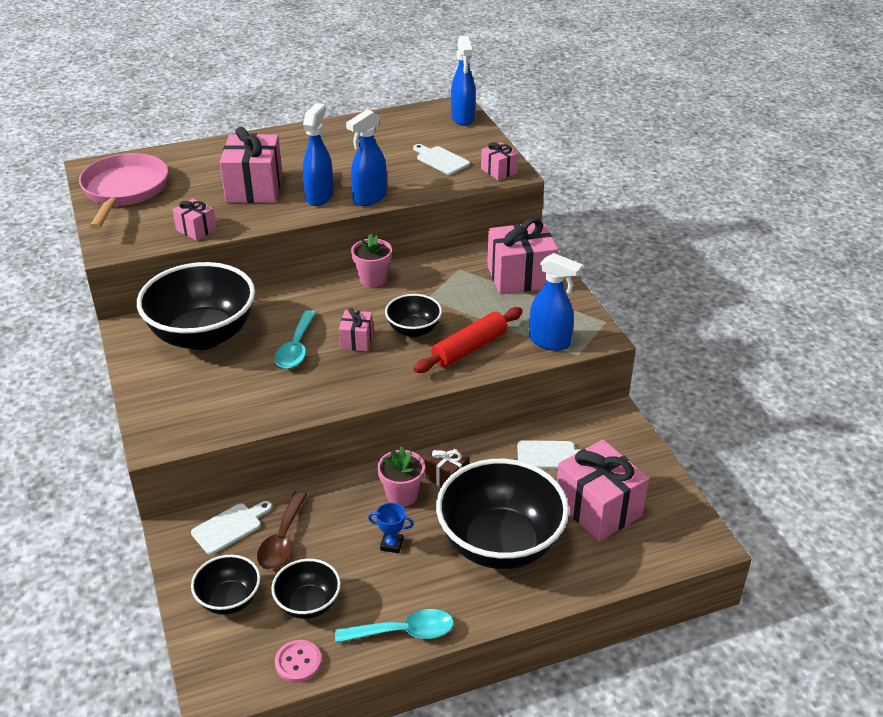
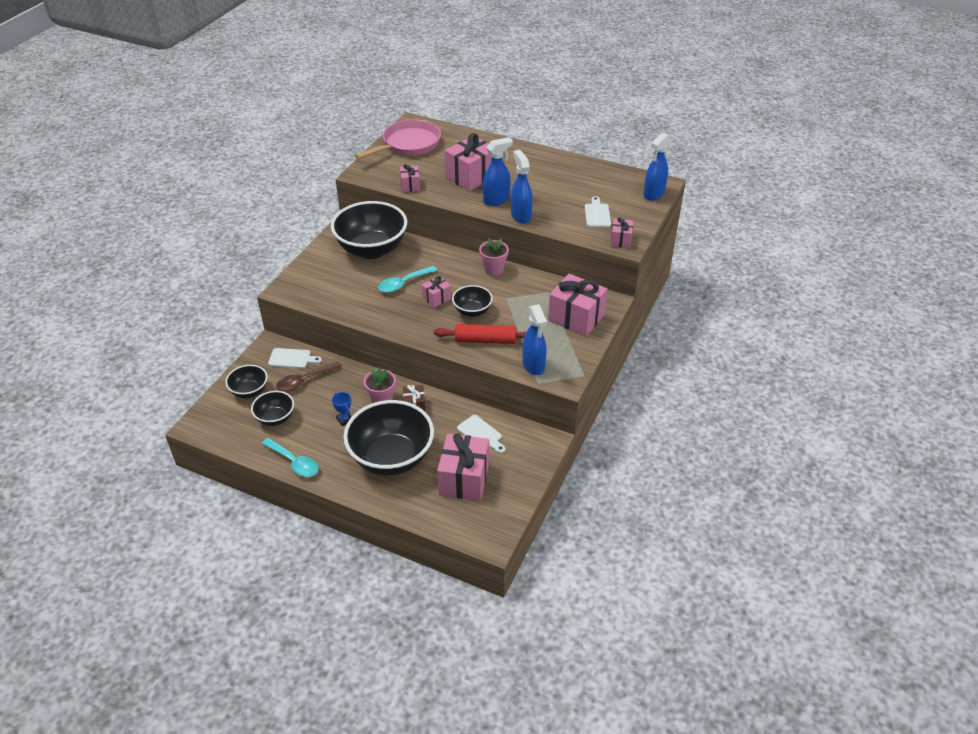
camera: 45 degrees right, 5 degrees up
(298, 662) = (238, 440): pink button -> none
(369, 198) = (521, 216): blue spray bottle -> blue spray bottle turned 75 degrees clockwise

